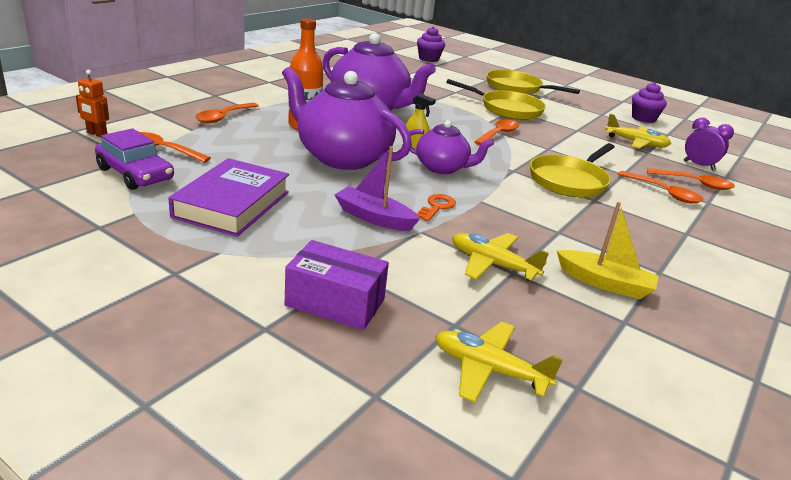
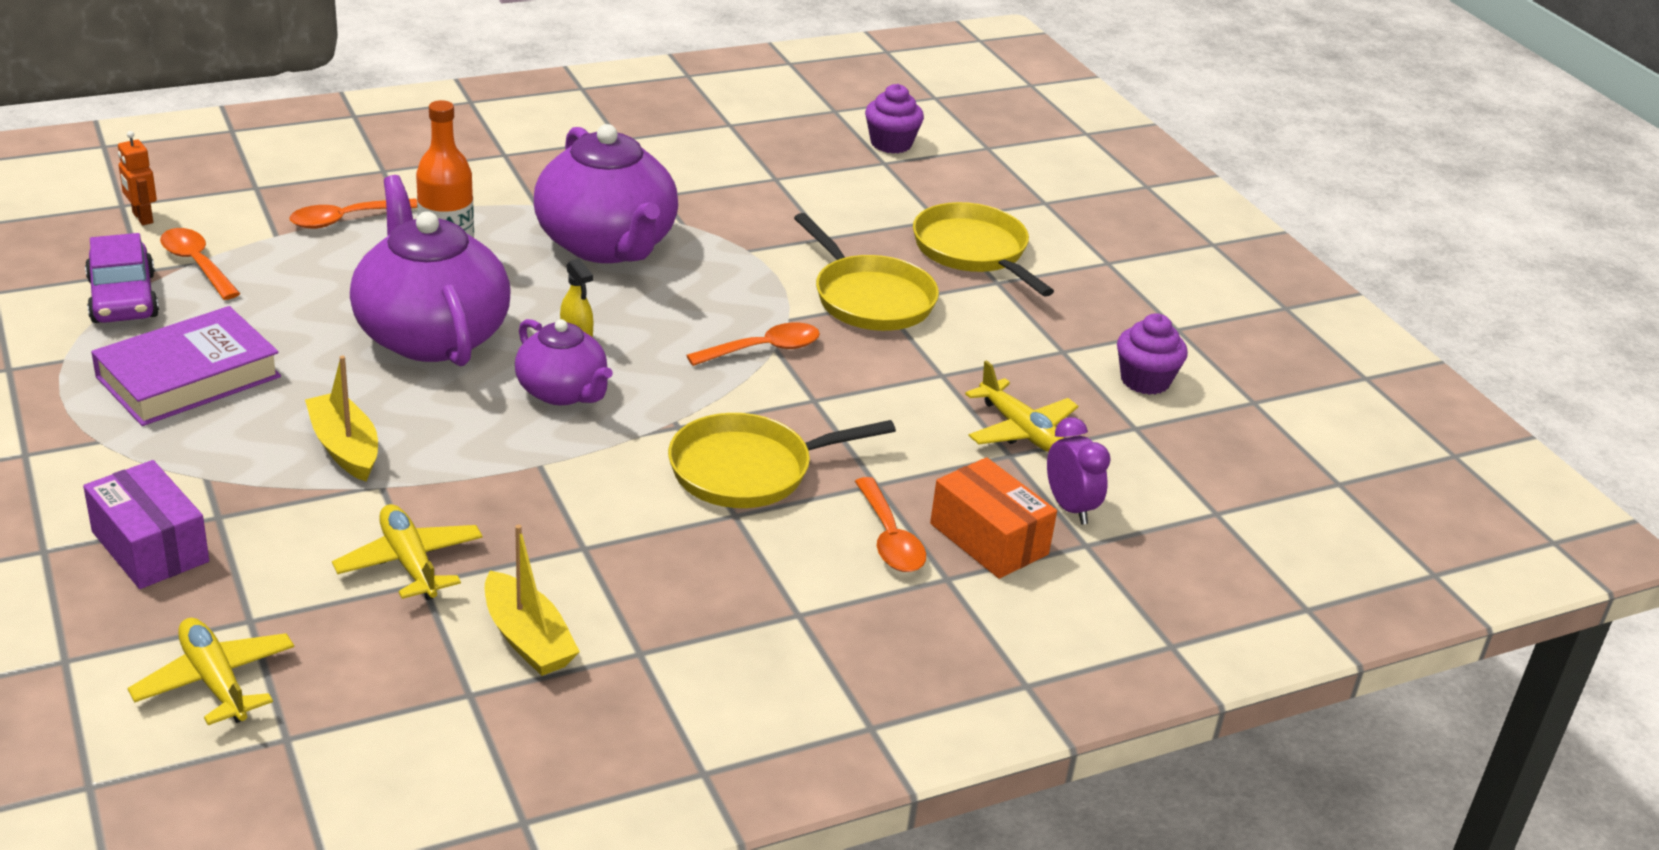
camera: 30 degrees right, 5 degrees up
(374, 218) = (345, 448): purple boat -> yellow boat
(437, 207) = (457, 456): orange key -> none
(695, 183) = (989, 539): orange spoon -> orange box

